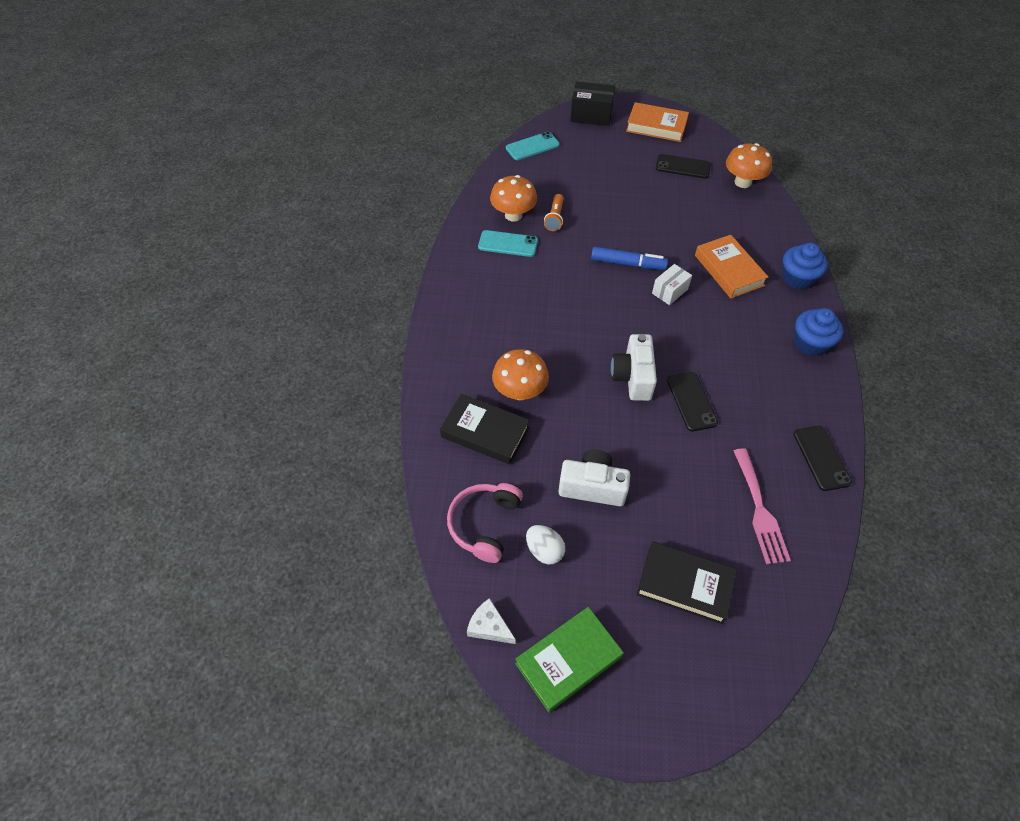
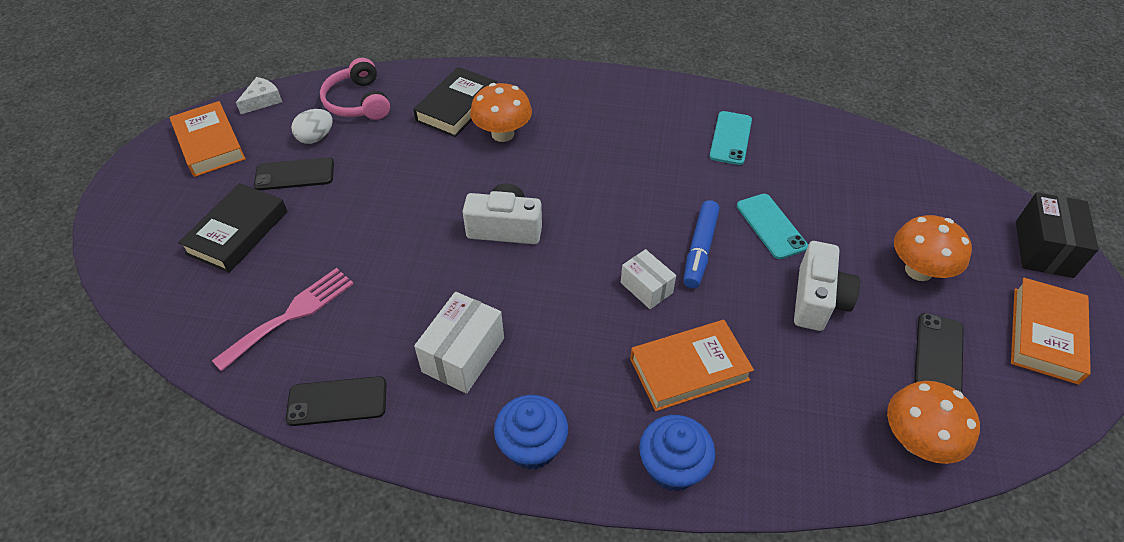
camera: 95 degrees right, 5 degrees down
(484, 524) = (358, 102): pink headphones -> pink headphones turned 135 degrees counterclockwise
(513, 215) = (785, 146): orange mushroom -> orange mushroom (918, 270)
(532, 146) = (937, 174): turquoise phone -> turquoise phone (771, 226)
(554, 218) = (784, 184): orange flashlight -> none
(568, 660) = (209, 144): green book -> orange book
(592, 487) = (371, 177): white camera -> white camera (817, 300)
(691, 401) = (457, 279): black phone -> black phone (294, 174)
(758, 388) = (463, 355): none -> white box
(759, 510) = (291, 315): pink fork -> pink fork turned 135 degrees clockwise

